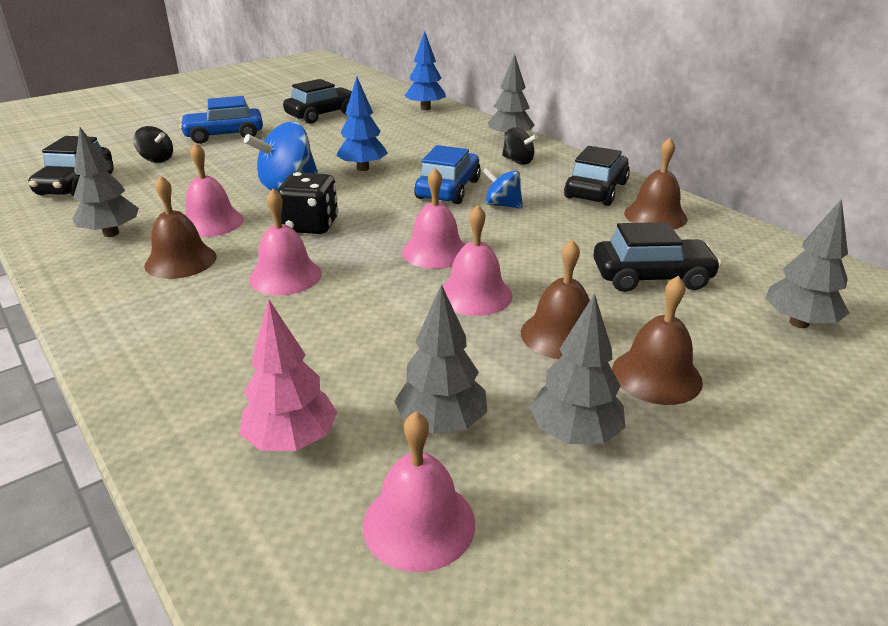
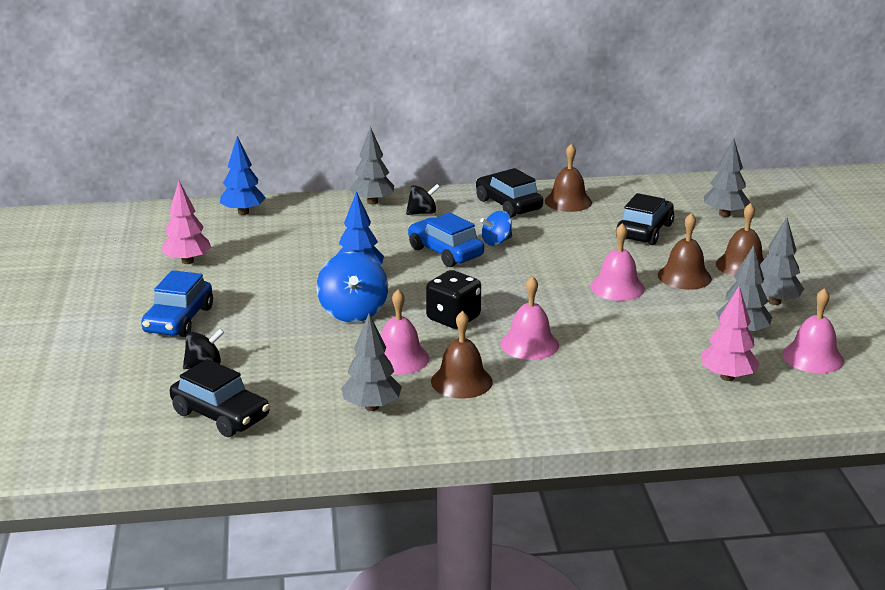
camera: 60 degrees left, 5 degrees down
(322, 115) = (187, 261): black car -> pink tree
(435, 251) = (545, 284): pink bell -> none

